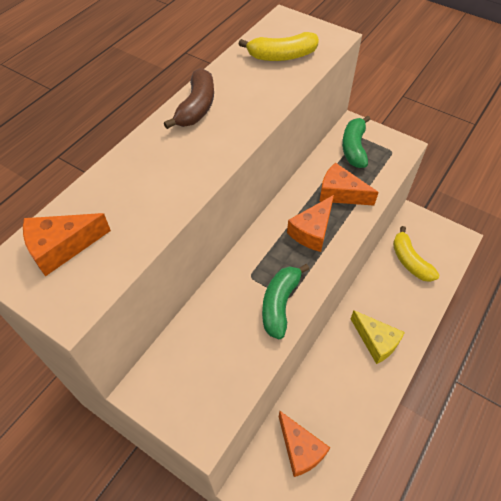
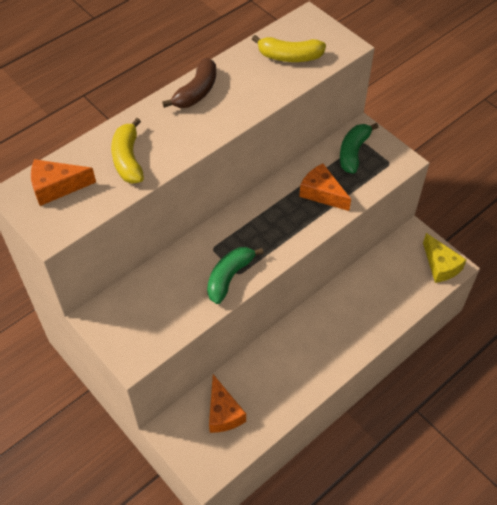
camera: 15 degrees right, 0 degrees up
(312, 231) = (282, 222): orange cheese -> none
(376, 341) = (327, 341): yellow cheese -> yellow cheese (440, 265)
(410, 261) = (392, 276): yellow banana -> yellow banana (128, 159)

